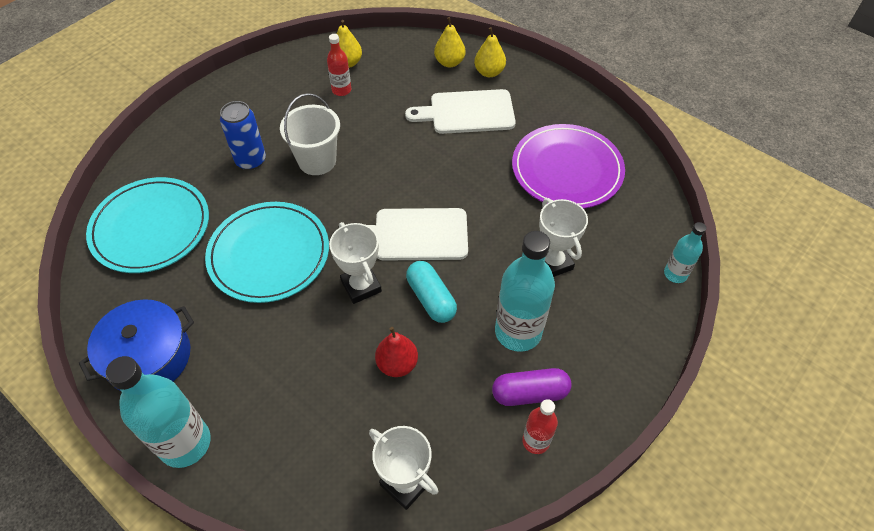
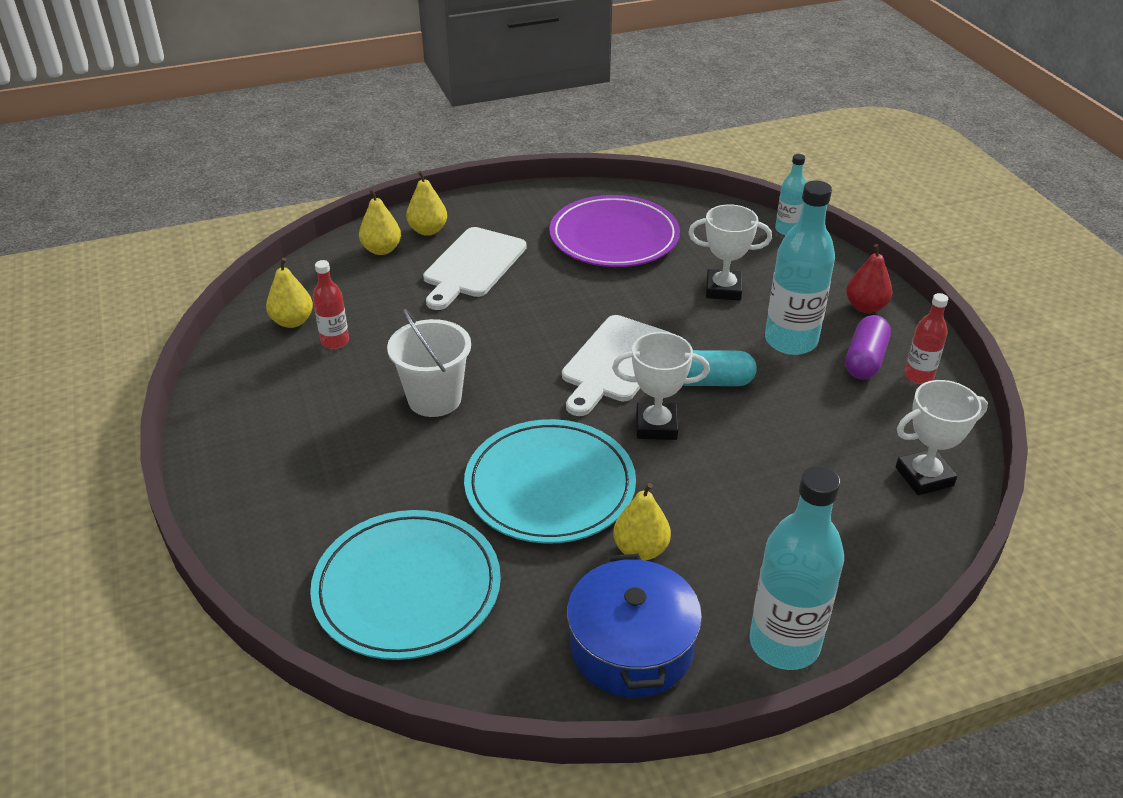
camera: 60 degrees left, 15 degrees down
(234, 327) = (640, 549): none -> yellow pear
(251, 161) = (377, 455): blue can -> none
(397, 364) = (778, 434): red pear -> red pear (865, 307)

